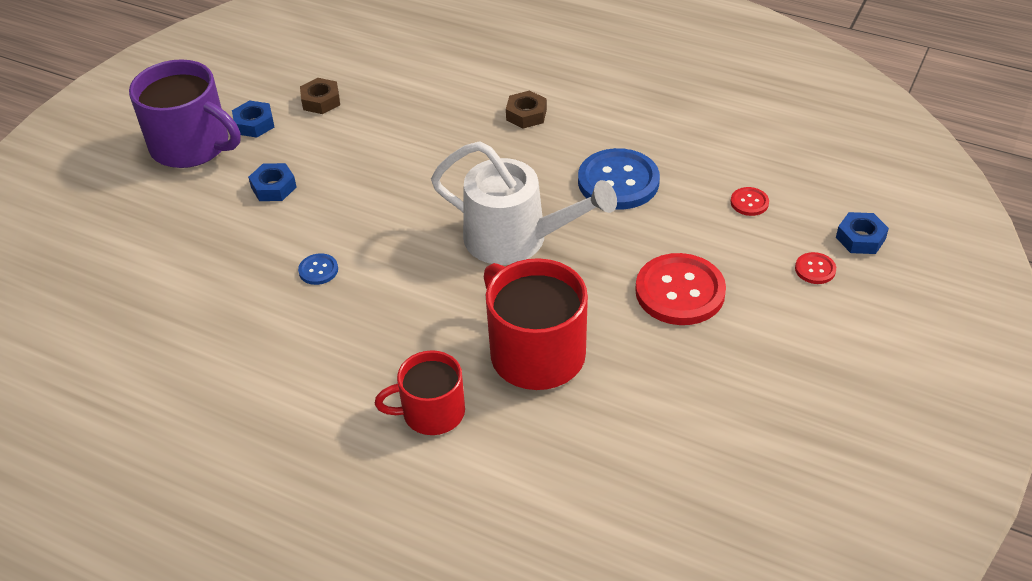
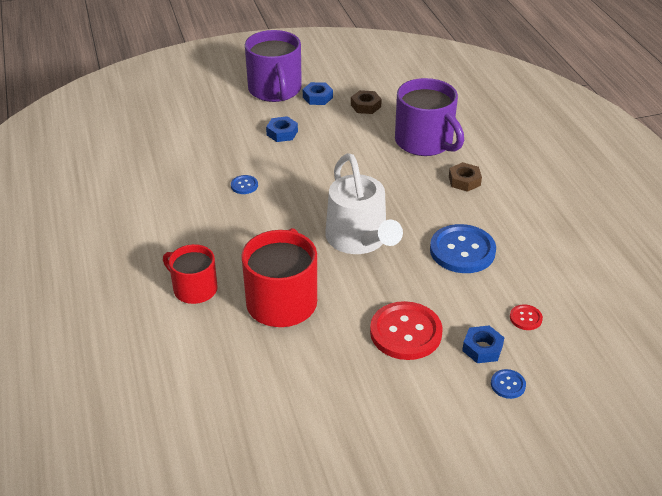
camera: 45 degrees right, 5 degrees down
(435, 100) = (425, 142): none -> purple mug
(815, 269) = (508, 385): red button -> blue button
(860, 238) = (568, 391): blue nut -> blue nut (482, 348)

